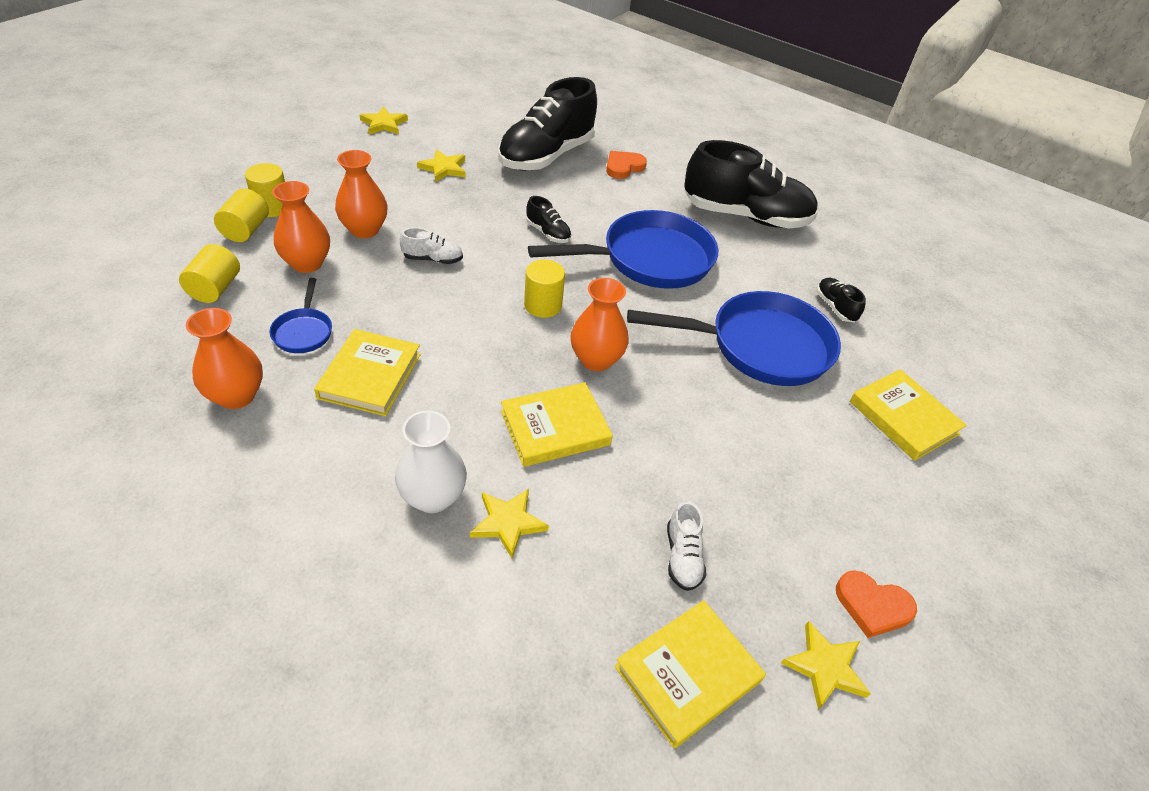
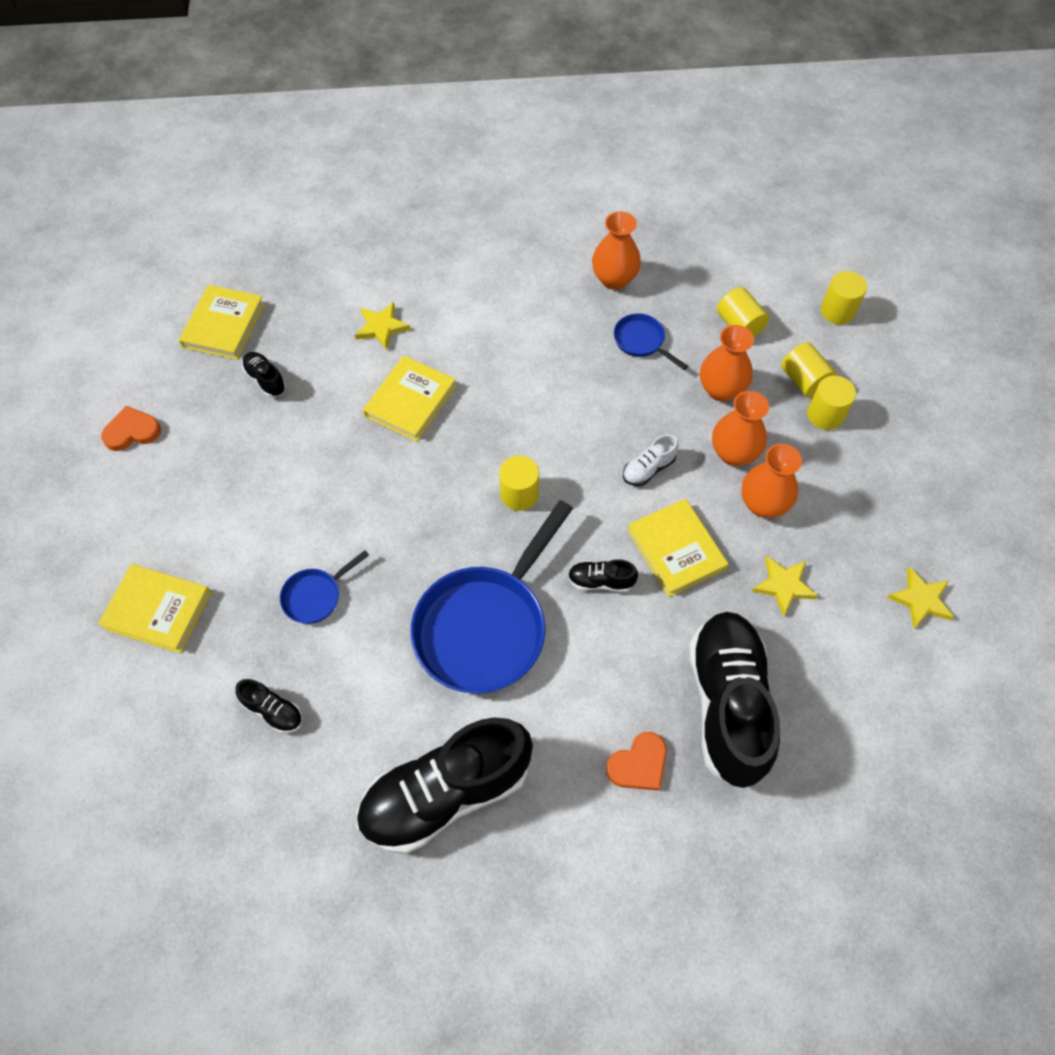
camera: 145 degrees right, 15 degrees up
(136, 246) = (837, 311): none -> yellow cylinder
(370, 376) = (561, 346): yellow book -> yellow book (676, 549)
(433, 497) = (437, 310): white vase -> none
(596, 360) = (432, 475): orange vase -> orange vase (763, 504)
(623, 167) = (638, 764): orange heart -> orange heart turned 45 degrees clockwise
(682, 557) = (265, 380): white shoe -> black shoe
(761, 346) = (315, 596): blue pan -> blue pan, size x0.45
(825, 667) = (148, 378): yellow star -> none

